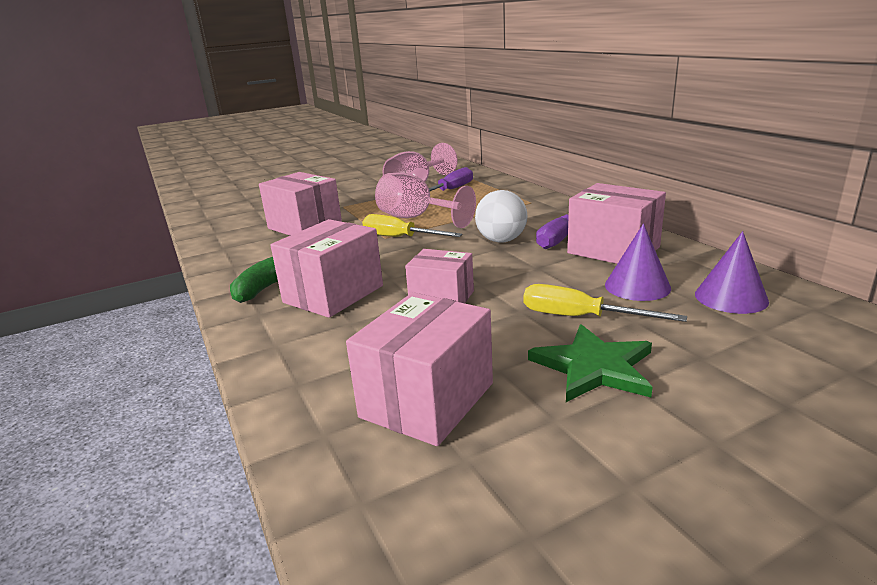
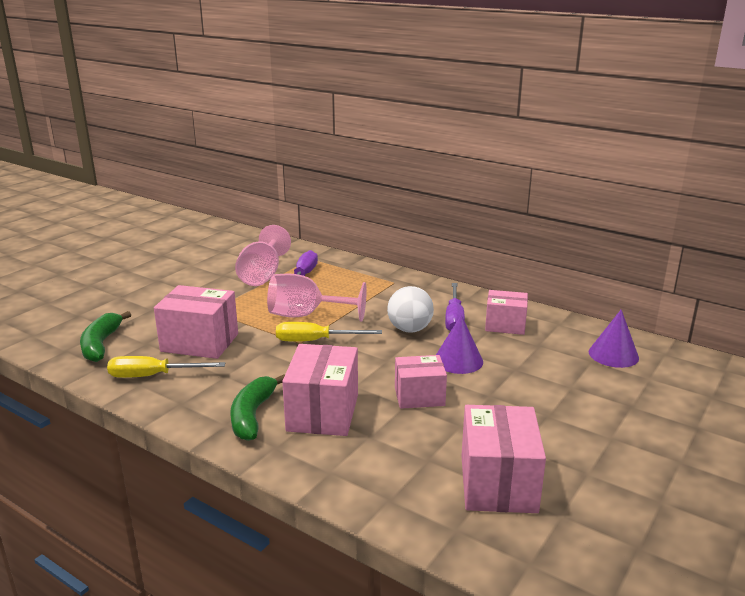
camera: 30 degrees left, 0 degrees up
(235, 218) = (101, 344): none -> green banana
(580, 317) = (535, 392): yellow screwdriver -> yellow screwdriver (153, 376)
(594, 367) = (578, 430): green star -> none
(613, 250) = (505, 325): pink box -> pink box, size x0.65
(637, 286) = (549, 356): purple cone -> purple cone (458, 360)

